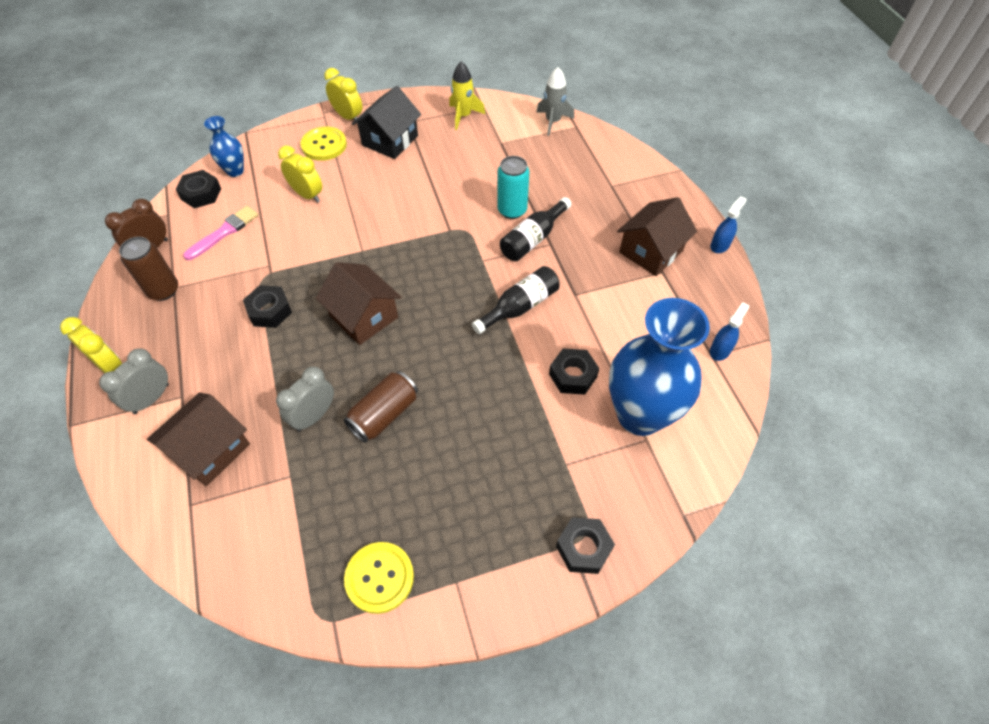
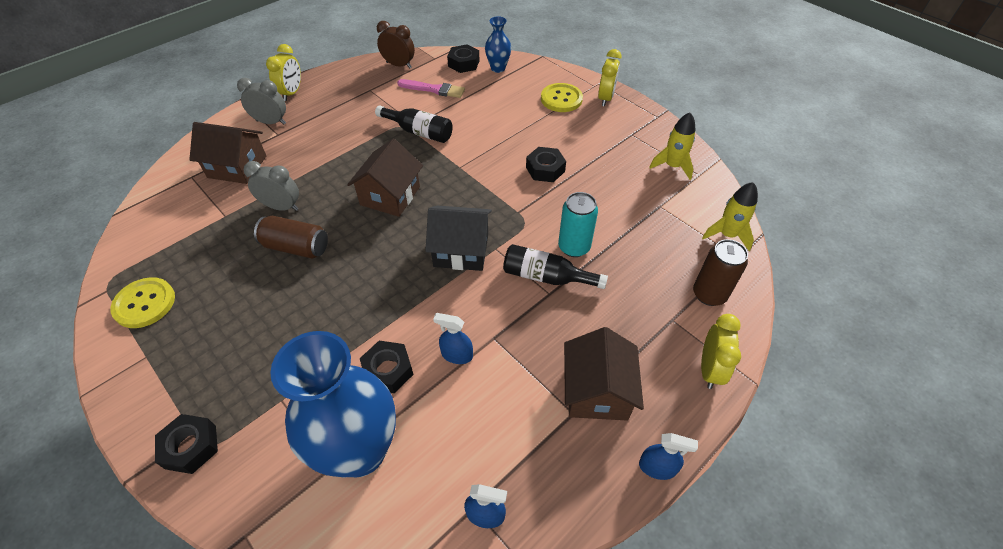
camera: 65 degrees right, 5 degrees down
(163, 290) = (364, 87): brown can -> brown can (709, 294)
(269, 311) = (371, 143): black nut -> black nut (545, 169)
(307, 195) = (499, 113): yellow clock -> yellow clock (709, 369)
(390, 140) = (598, 132): black house -> black house (461, 250)
(520, 307) = (453, 297): black bottle -> black bottle (419, 132)
(553, 121) = (727, 235): grey rocket -> yellow rocket
(580, 323) = (456, 355): none -> blue spray bottle
(651, 251) = (597, 391): brown house -> brown house turned 75 degrees clockwise

